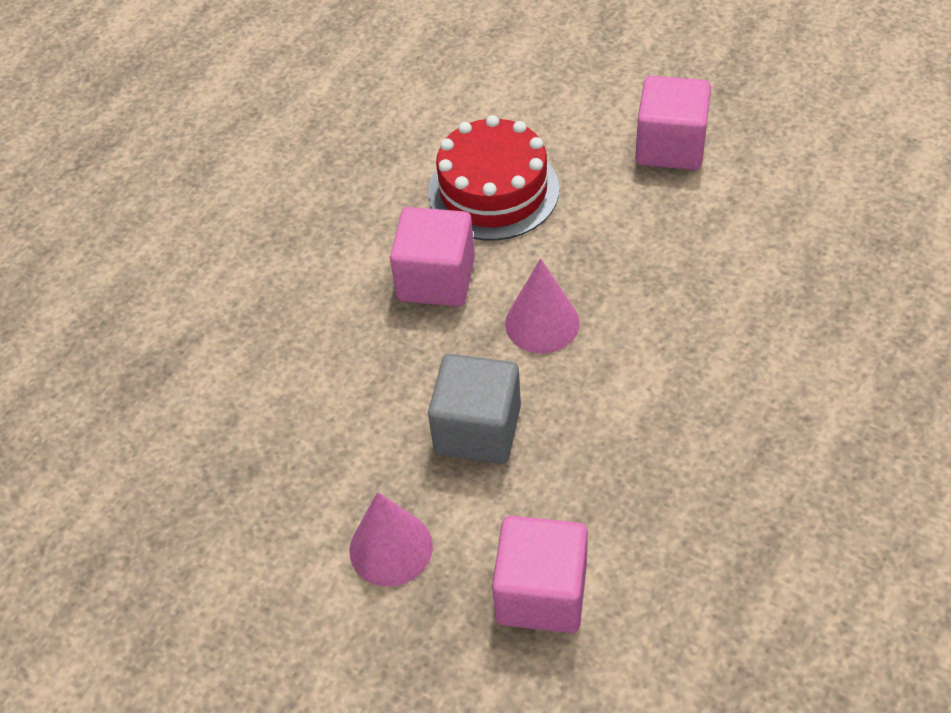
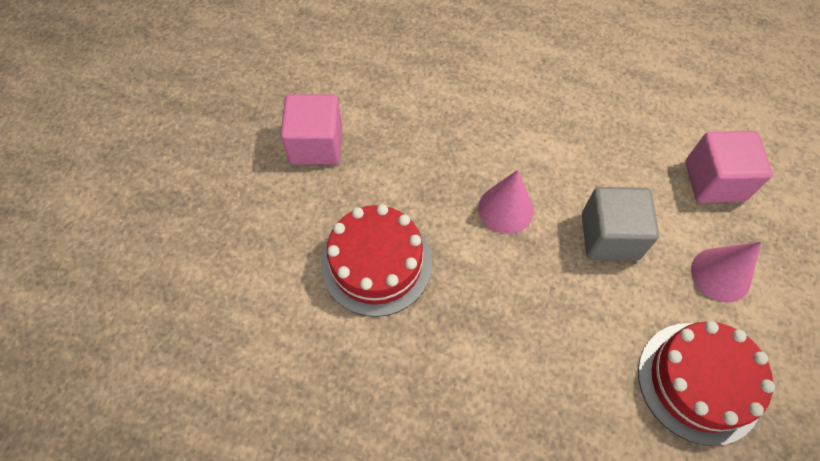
camera: 105 degrees left, 10 degrees up
(262, 475) = (699, 382): none -> red cake
(436, 279) = (479, 290): pink cube -> none

